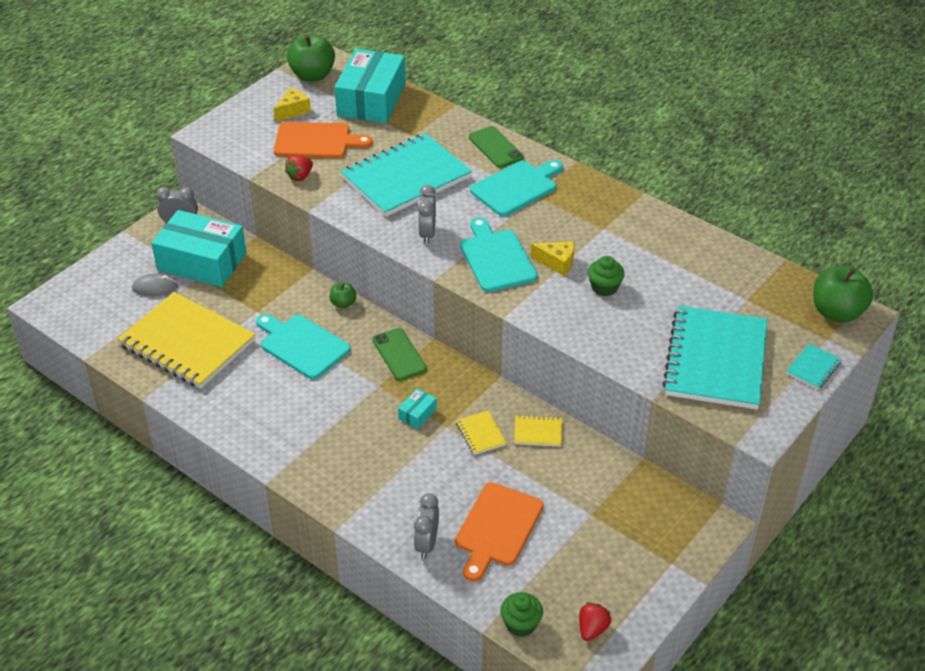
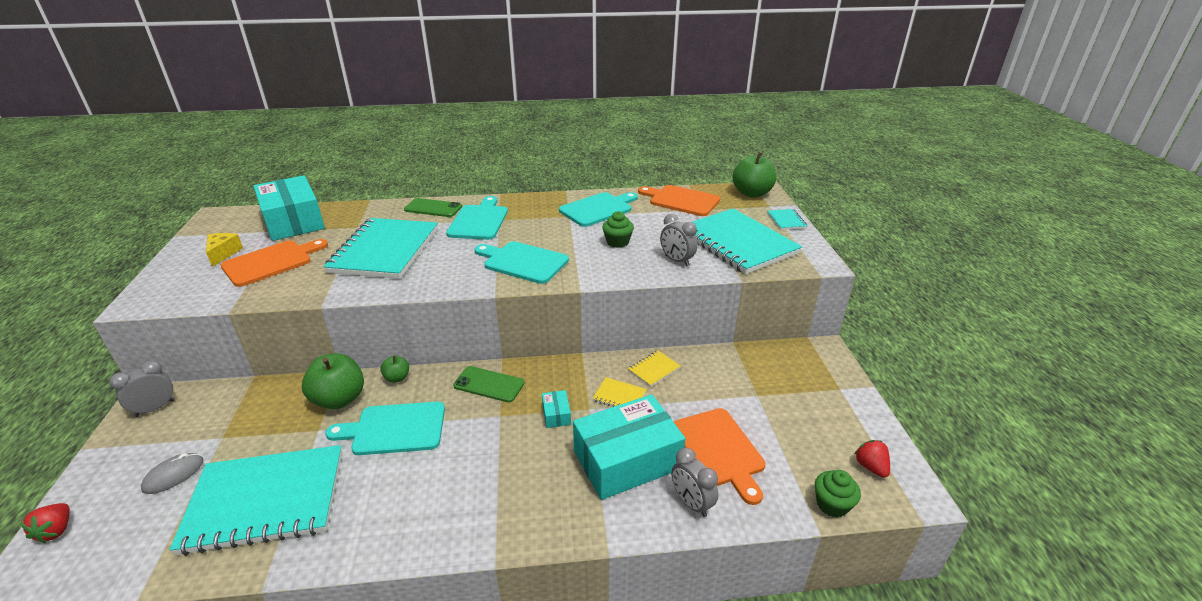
camera: 45 degrees left, 10 degrees down
(187, 343) = (265, 501): yellow notebook -> turquoise notebook
(202, 262) = (212, 424): turquoise box -> turquoise box (627, 460)
(300, 176) = (283, 289): red strawberry -> red strawberry (56, 530)
(312, 75) = (217, 227): green apple -> green apple (339, 399)
(427, 234) = (449, 273): grey clock -> grey clock (677, 260)
(557, 263) = (568, 245): yellow cheese -> none
(642, 236) = (598, 209): none -> turquoise cutting board
(742, 275) = (681, 200): none -> orange cutting board

